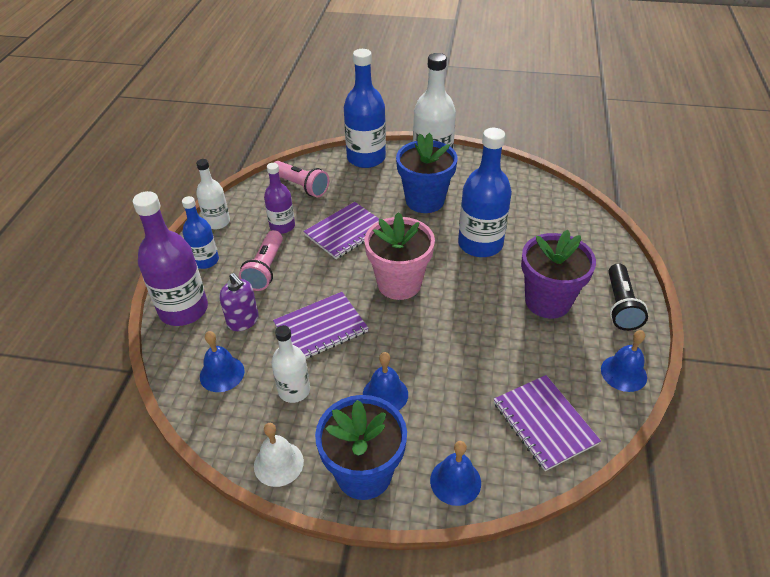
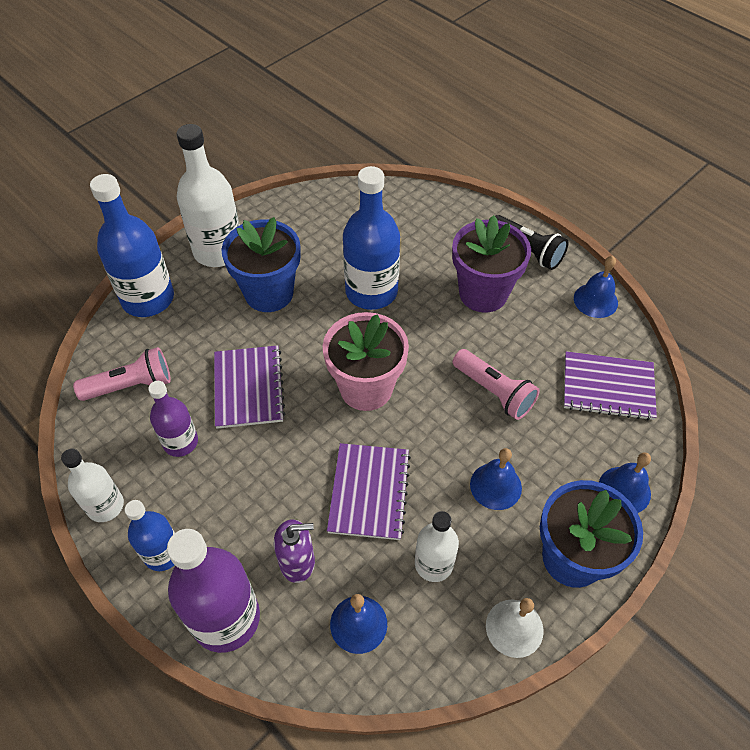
camera: 55 degrees left, 10 degrees up
(265, 269) = (236, 497): pink flashlight -> pink flashlight (494, 391)

